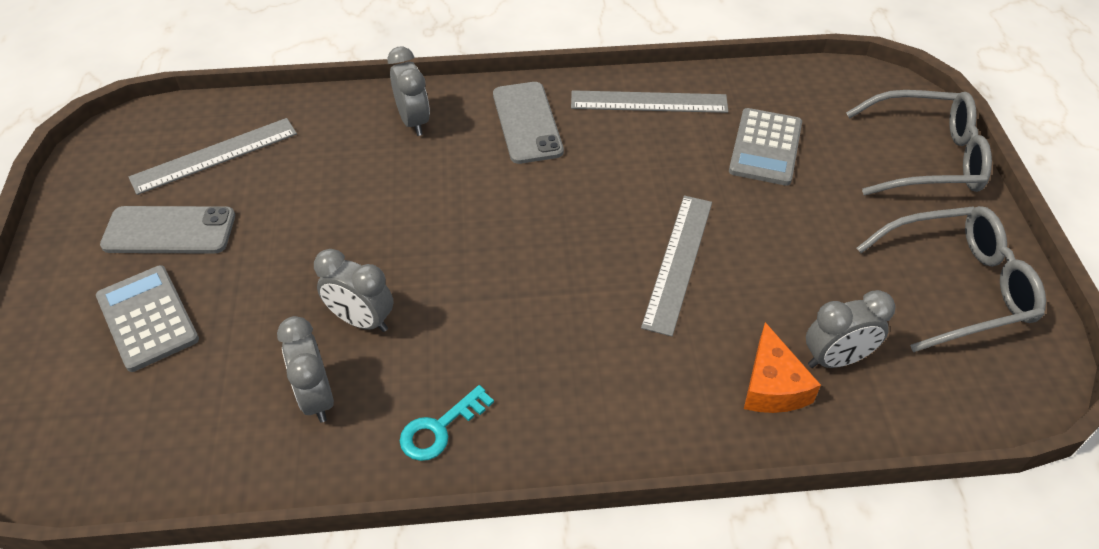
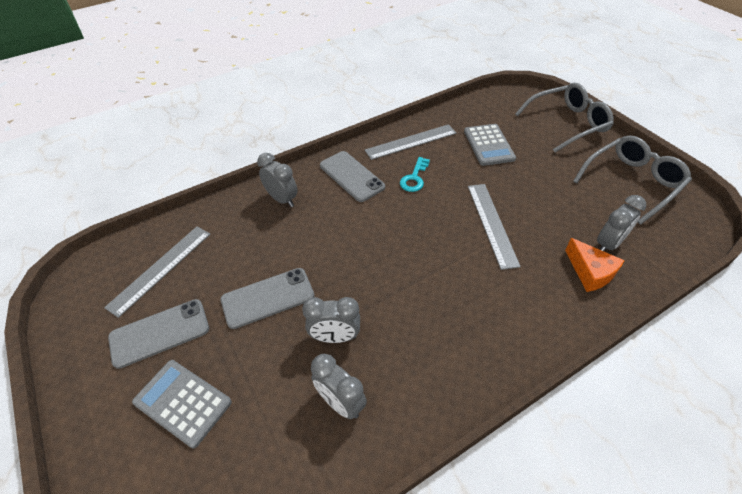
camera: 25 degrees left, 0 degrees up
(314, 240) = (268, 298): none -> grey phone
(439, 429) = (433, 385): turquoise key -> turquoise key (414, 178)

